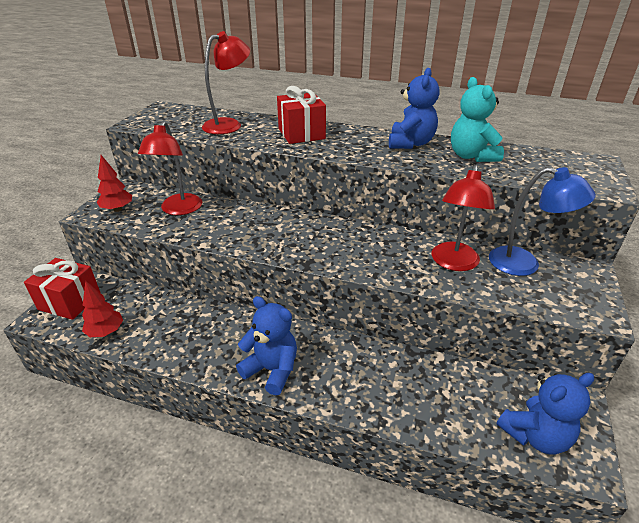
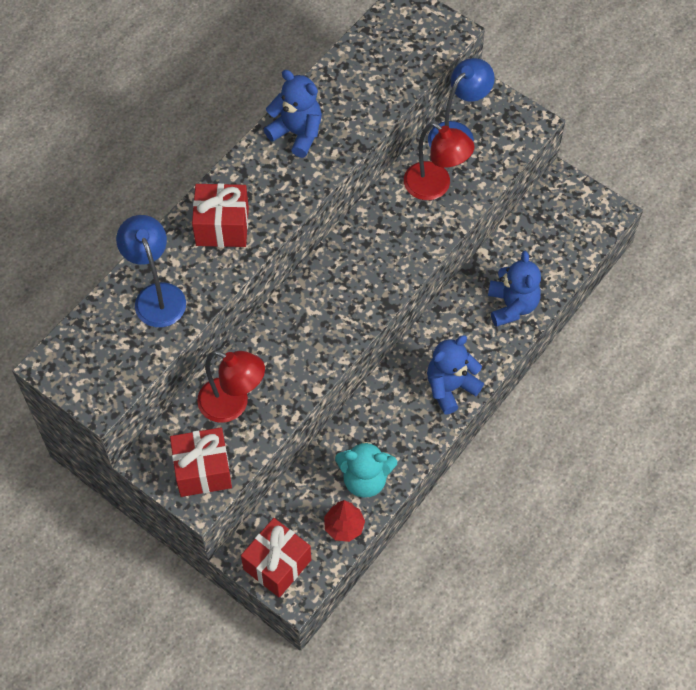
camera: 70 degrees left, 25 degrees up
(117, 209) = (203, 470): red tree -> red gift
(229, 124) = (156, 295): red lamp -> blue lamp
(471, 156) = (350, 95): turquoise teddy bear -> turquoise teddy bear (365, 479)
(535, 435) = (578, 227): blue teddy bear -> blue teddy bear (512, 306)

